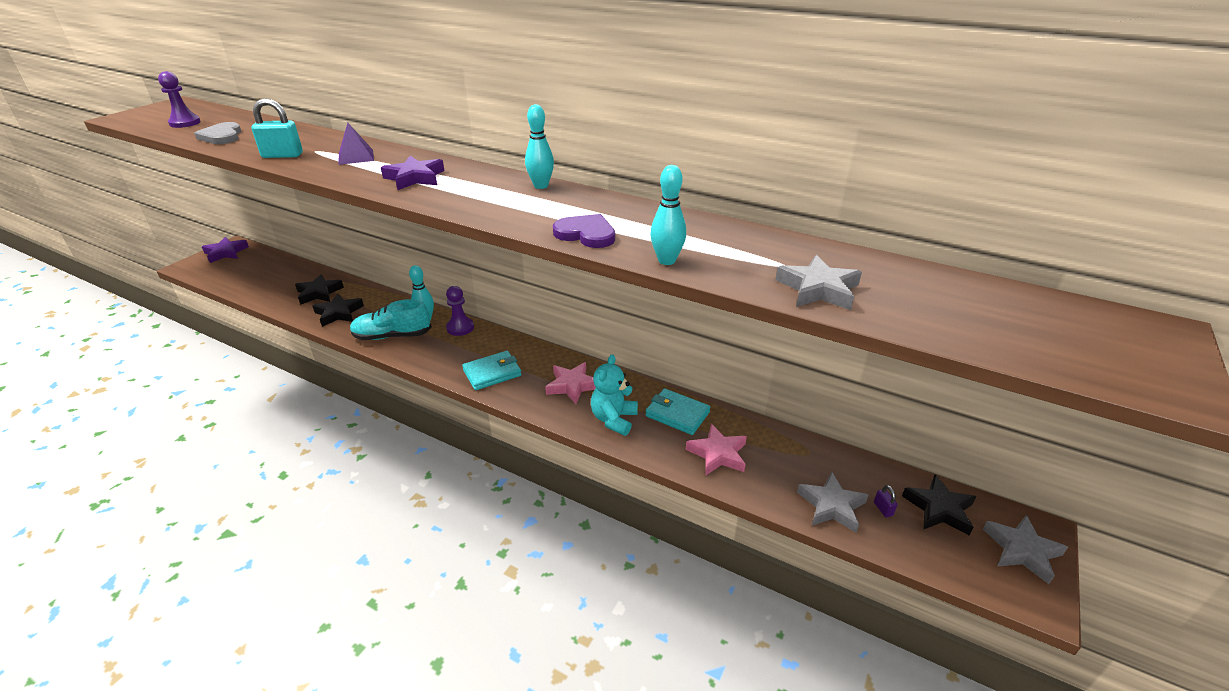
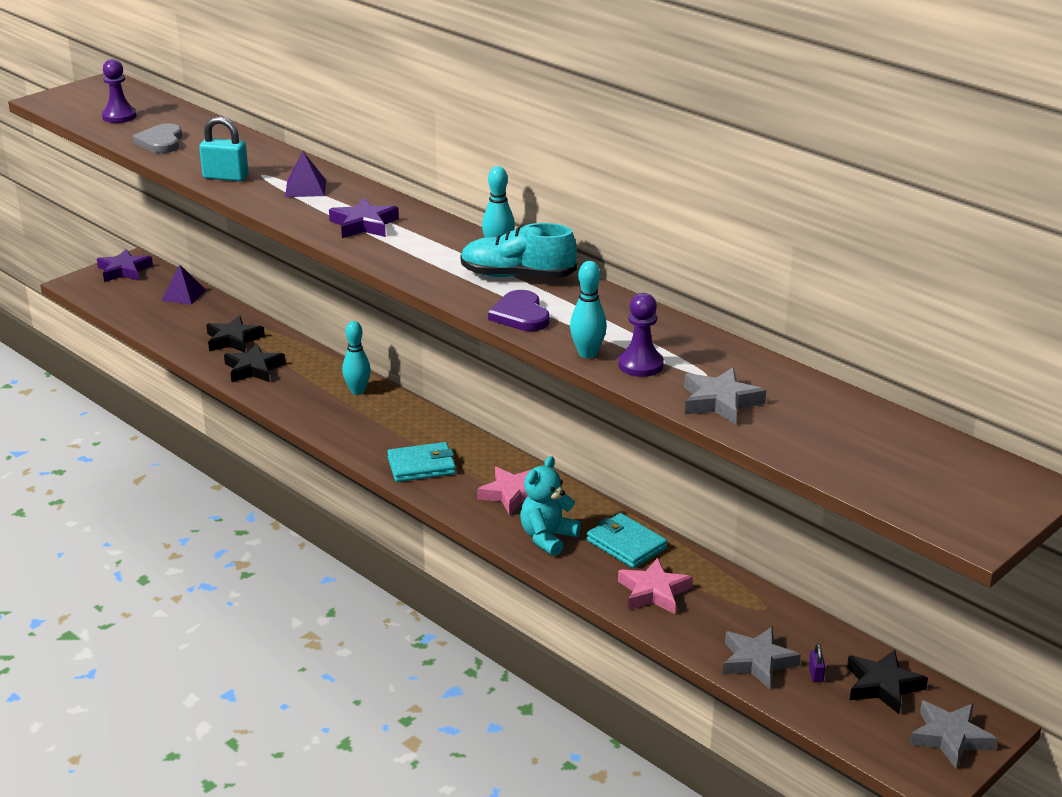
camera: 15 degrees right, 5 degrees down
(275, 265) = (183, 295): none -> purple pyramid
(392, 336) = (313, 405): turquoise shoe -> turquoise shoe (517, 276)
(460, 328) = (397, 407): purple pawn -> purple pawn (640, 365)
(586, 234) = (520, 315): purple heart -> purple heart turned 150 degrees counterclockwise

